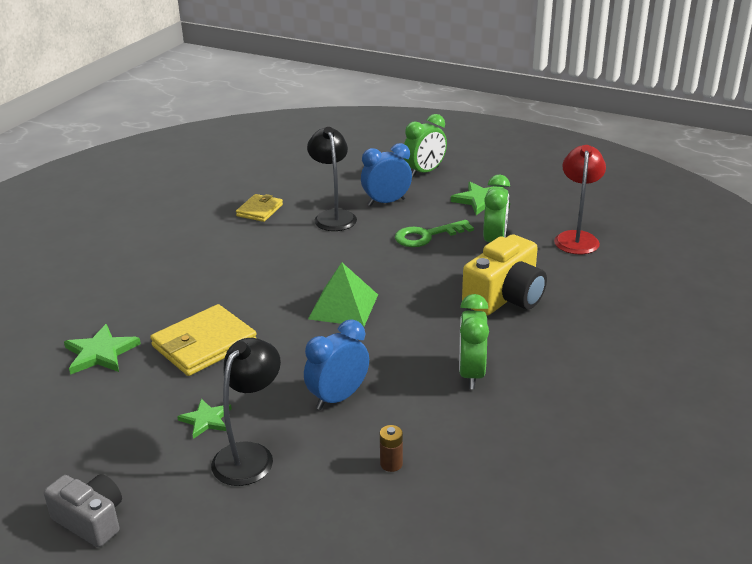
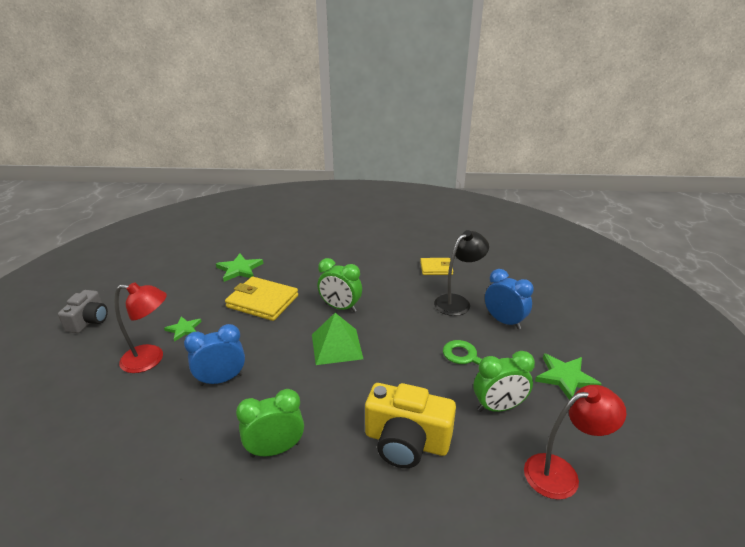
camera: 65 degrees right, 0 degrees up
(250, 455) = (151, 359): black lamp -> red lamp
(338, 397) = (221, 379): blue clock -> blue clock turned 45 degrees counterclockwise
(391, 464) = (147, 433): brown battery -> none
(424, 172) = (577, 327): green clock -> green clock (340, 307)

